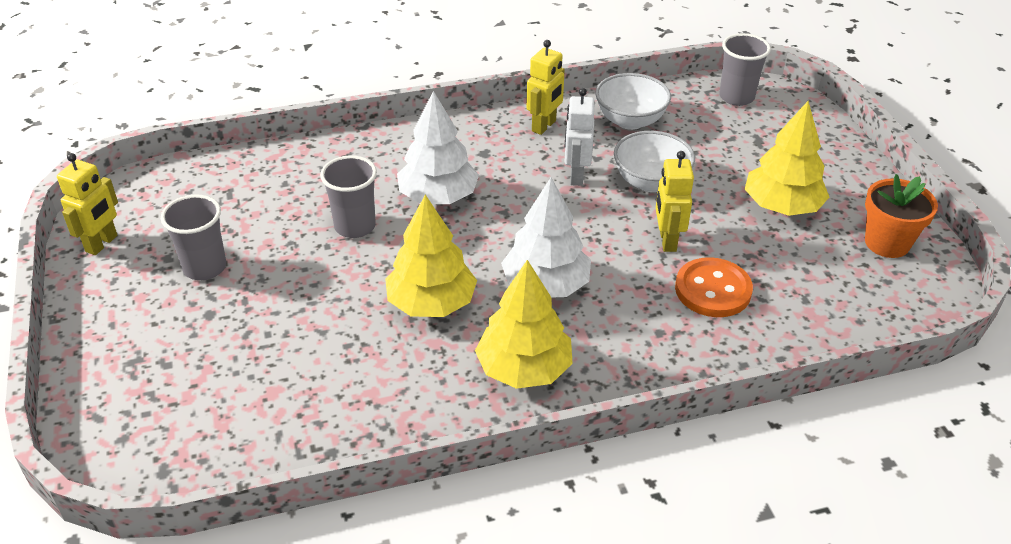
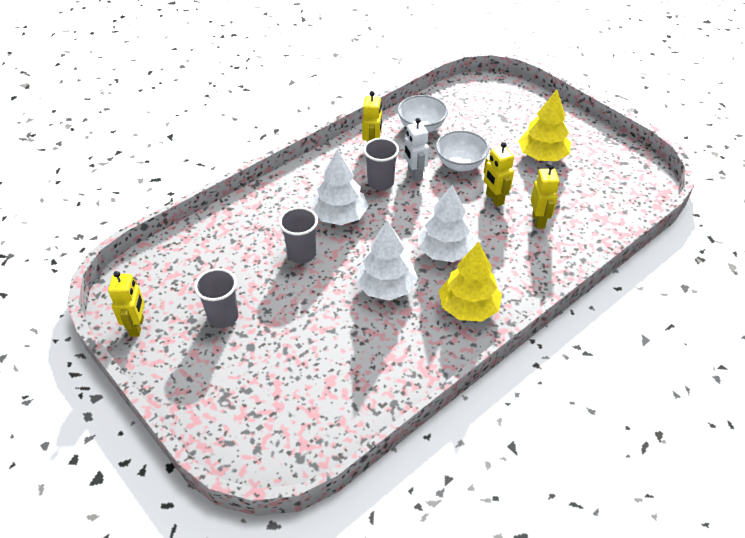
camera: 25 degrees left, 5 degrees up
(431, 303) = (386, 287): yellow tree -> white tree
(713, 290) = (539, 221): orange button -> yellow robot
(736, 97) = (472, 93): grey cup -> grey cup (380, 183)
(887, 243) = (610, 160): orange flower pot -> none

